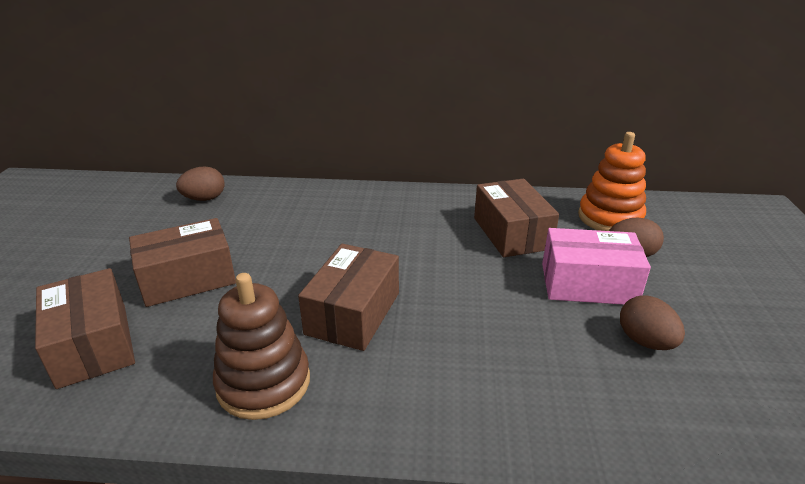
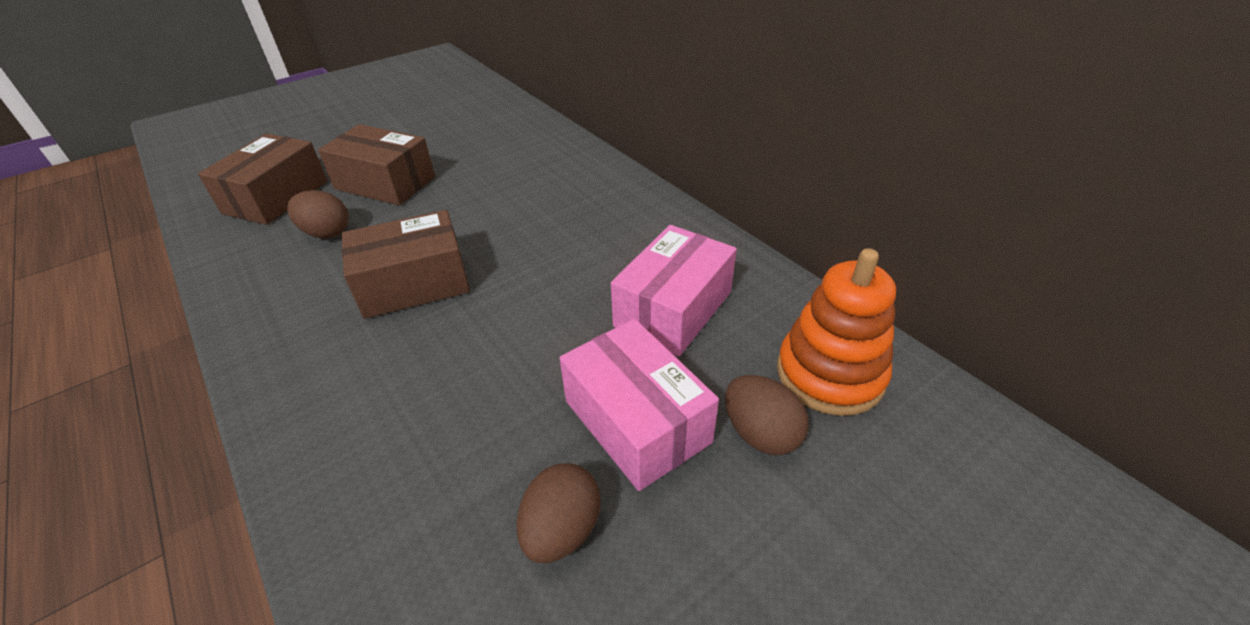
camera: 50 degrees right, 10 degrees up
(204, 199) = (503, 123): brown egg -> brown egg (326, 233)
(263, 383) = (284, 291): brown stacking toy -> none
(511, 233) = (673, 309): brown box -> pink box

